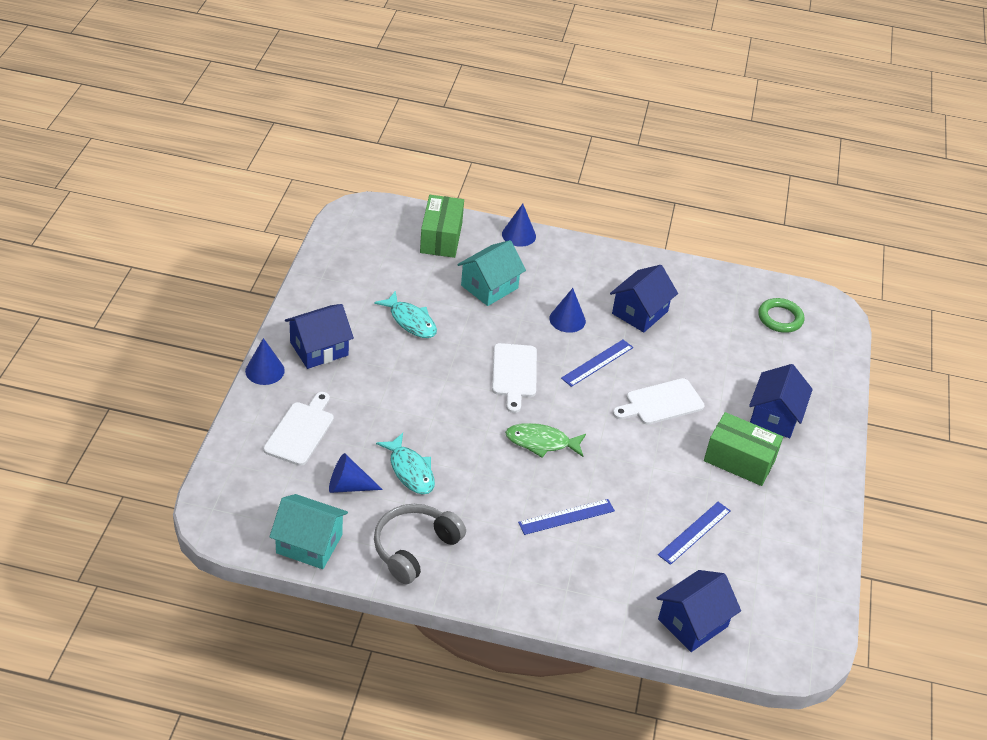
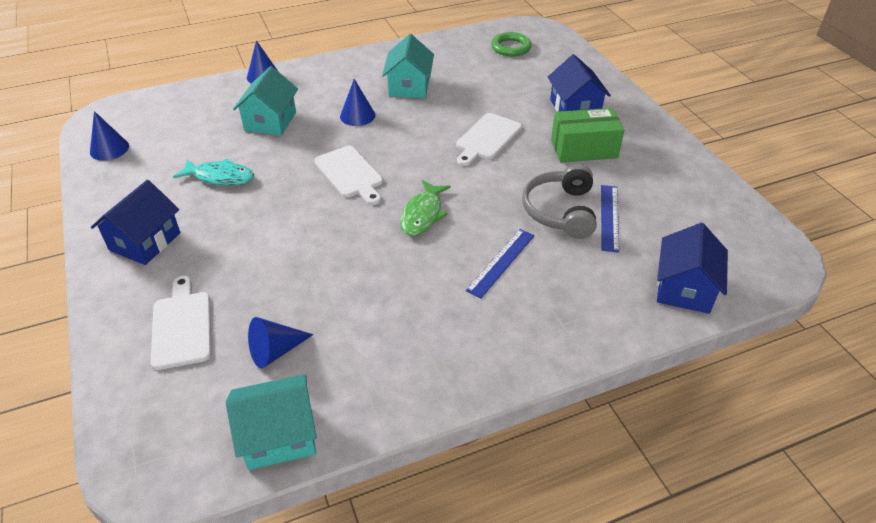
camera: 30 degrees left, 0 degrees up
(265, 370) = (98, 289): blue cone -> blue cone (109, 149)
(410, 471) = (326, 302): turquoise fish -> none
(414, 548) = (392, 372): grey headphones -> grey headphones (560, 211)
(441, 238) = (196, 105): green box -> none
(541, 442) = (423, 214): green fish -> green fish turned 45 degrees counterclockwise
(597, 363) = (410, 134): blue ruler -> none
(640, 312) = (409, 86): blue house -> turquoise house

